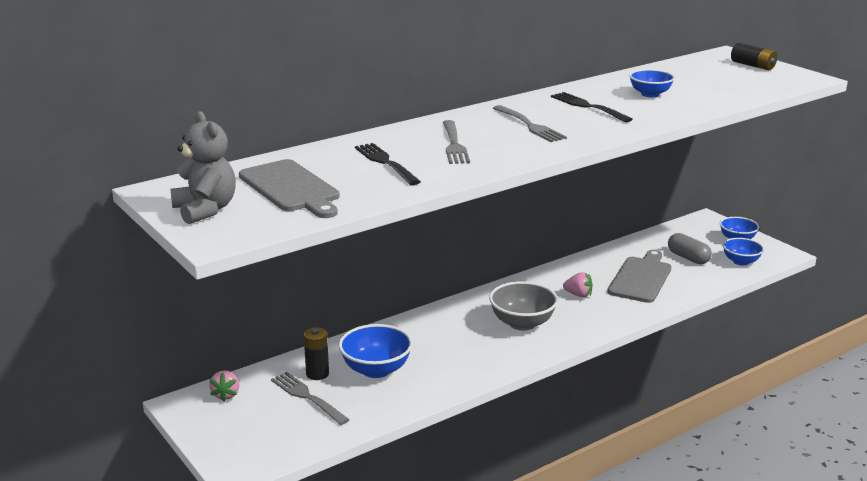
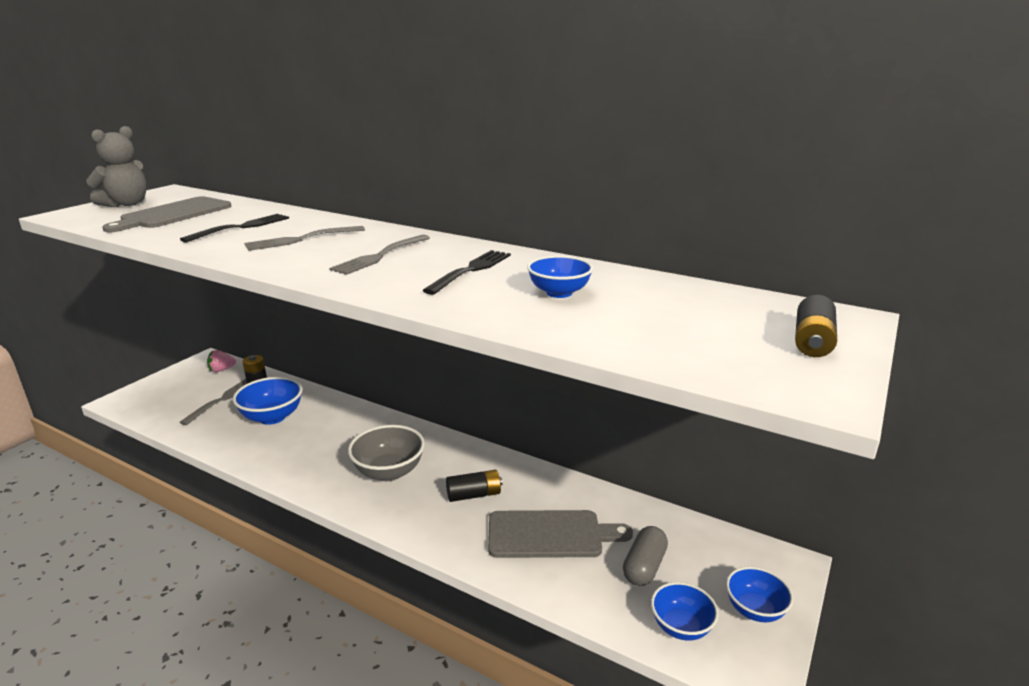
camera: 65 degrees right, 0 degrees up
(578, 295) = (474, 495): pink strawberry -> black battery

